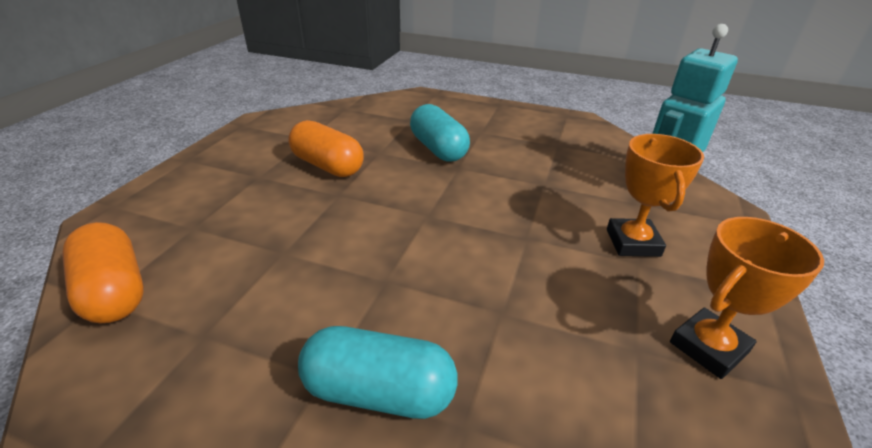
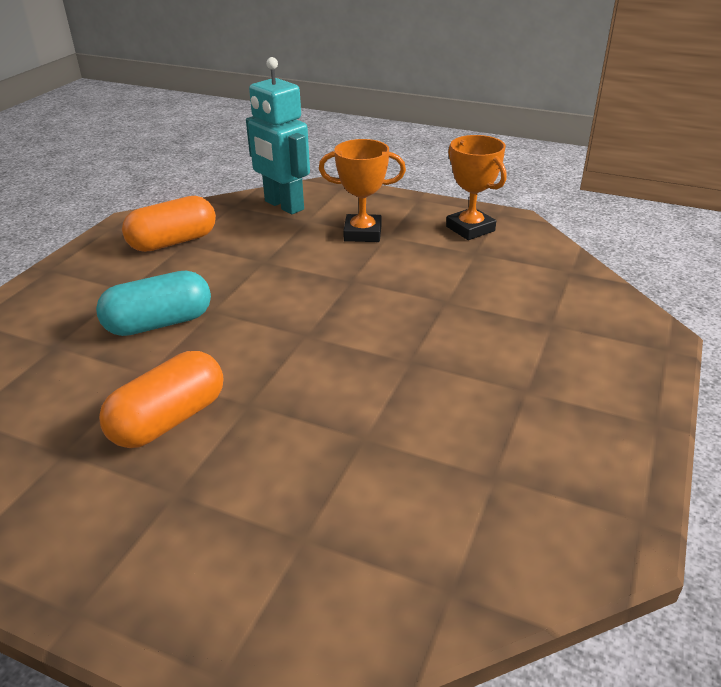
camera: 85 degrees left, 0 degrees up
(114, 291) = (435, 581): orange capsule -> orange capsule (173, 242)
(379, 391) = (533, 360): turquoise capsule -> none

